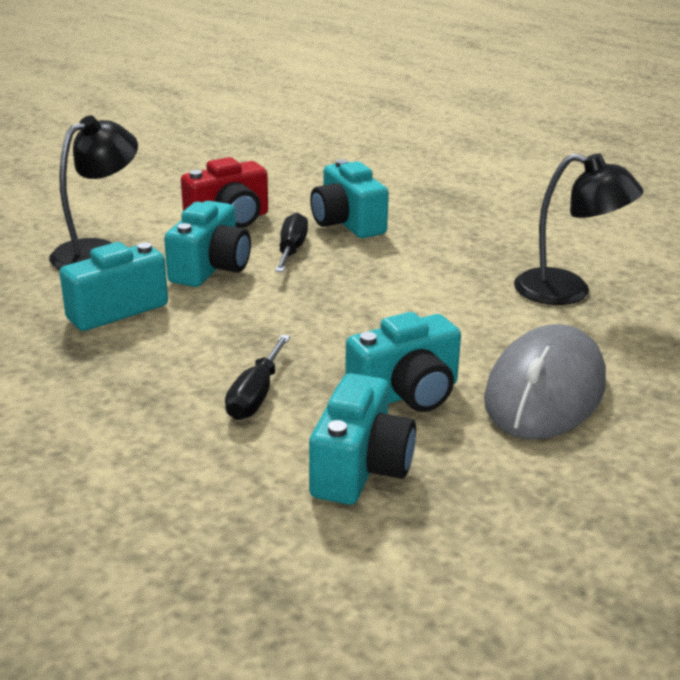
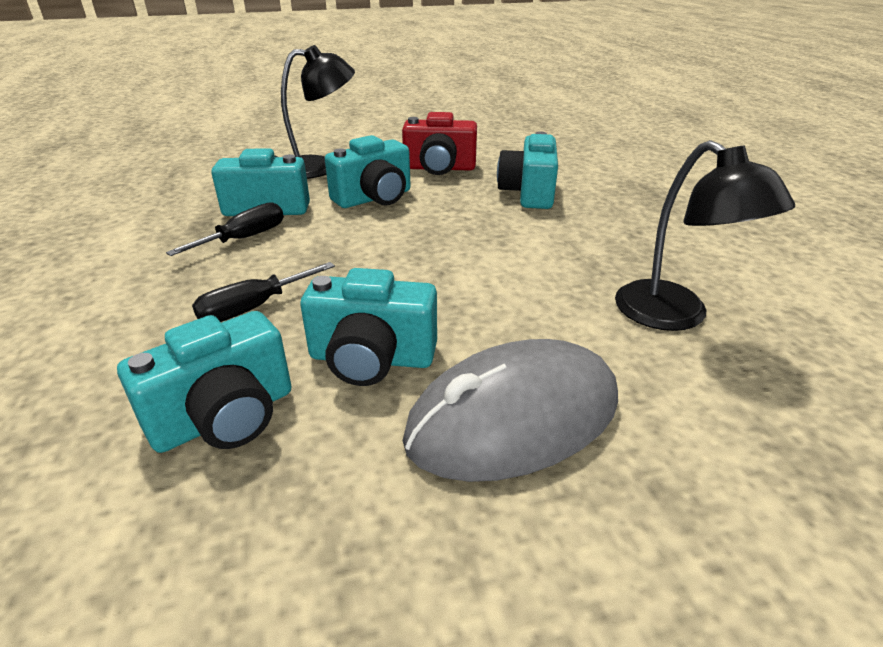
camera: 35 degrees right, 5 degrees up
(291, 250) = (454, 201): black screwdriver -> black screwdriver (244, 238)

